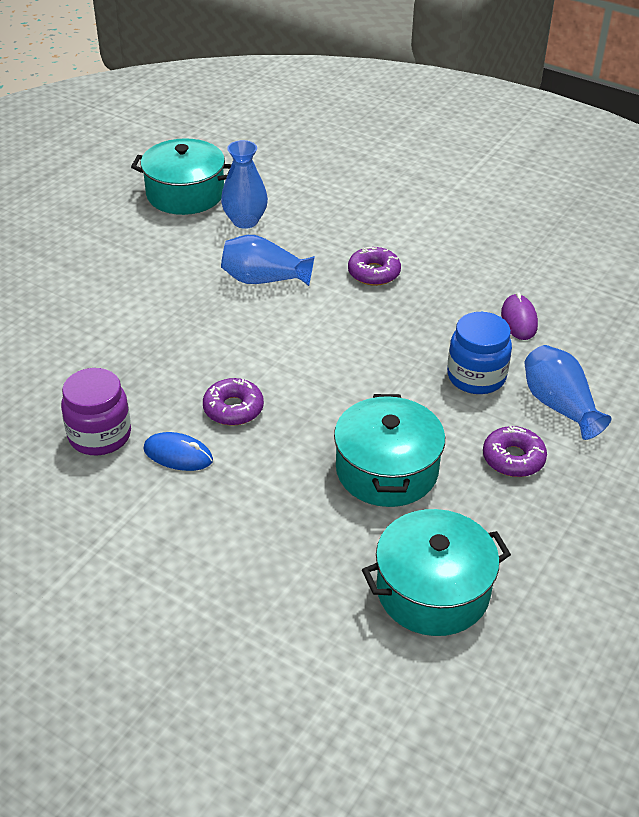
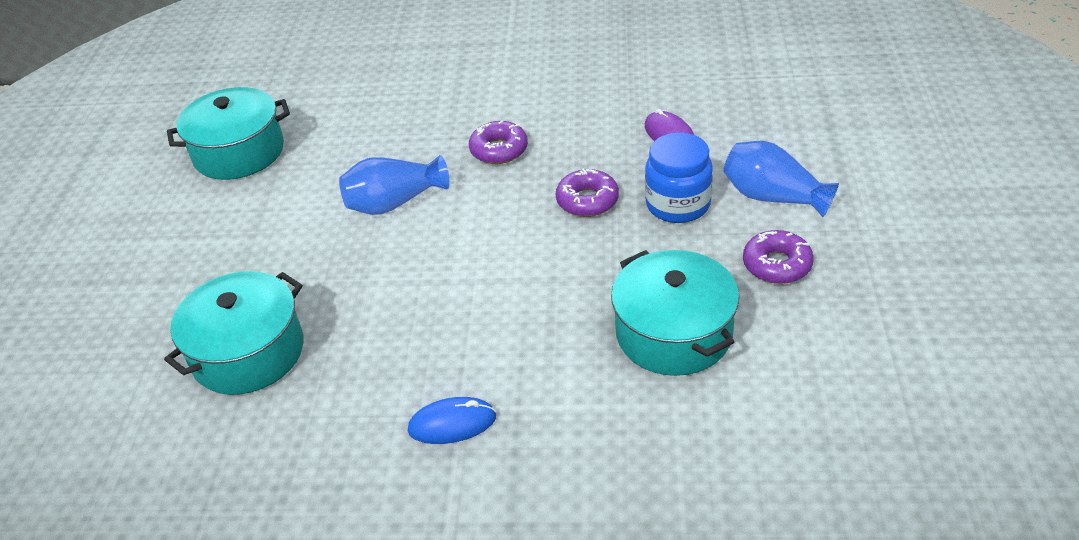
camera: 25 degrees left, 0 degrees up
(100, 435) = (349, 446): purple jar -> none
(233, 409) = (471, 347): purple donut -> purple donut (587, 200)
(245, 221) = (326, 153): blue vase -> none
(433, 590) = (818, 429): turquoise pot -> turquoise pot (248, 352)

